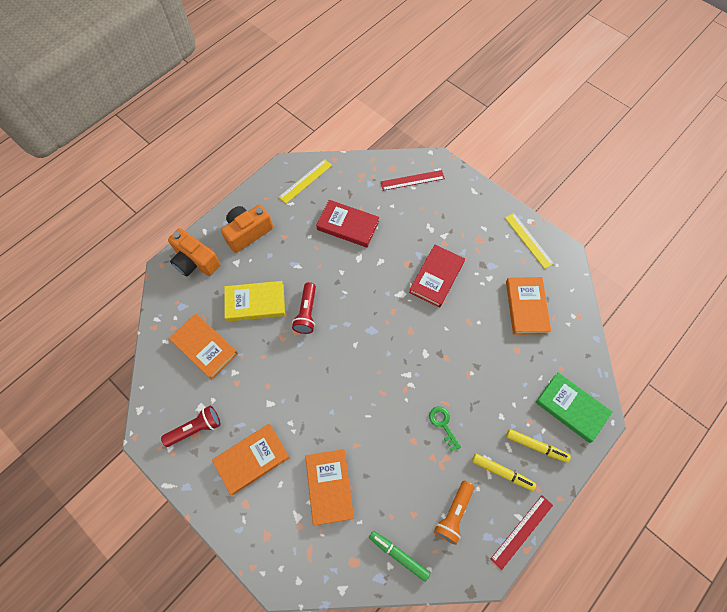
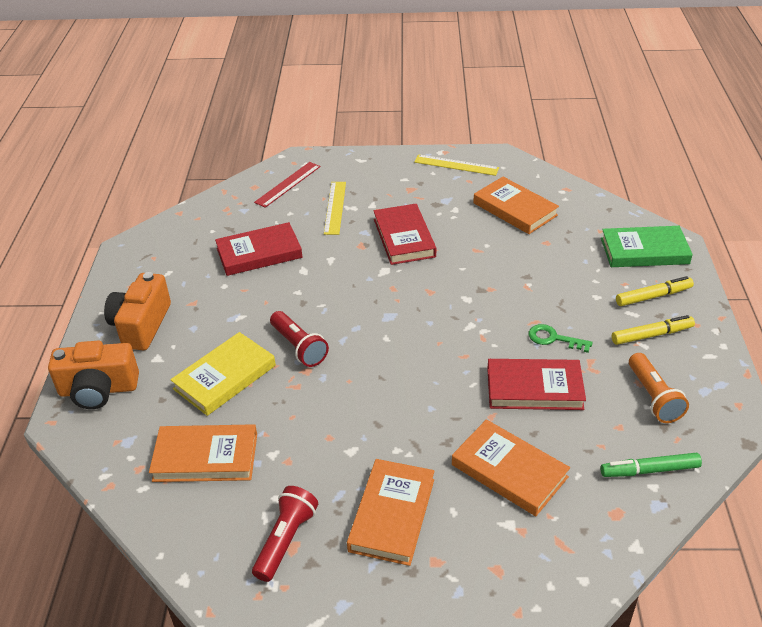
camera: 40 degrees left, 25 degrees down
(305, 181) = (164, 246): yellow ruler -> yellow ruler (335, 207)
(396, 448) = (534, 388): none -> red book
(522, 531) = (725, 364): red ruler -> none

